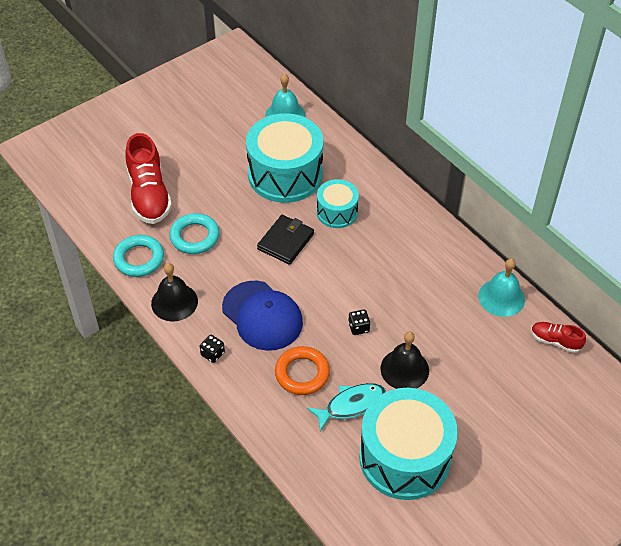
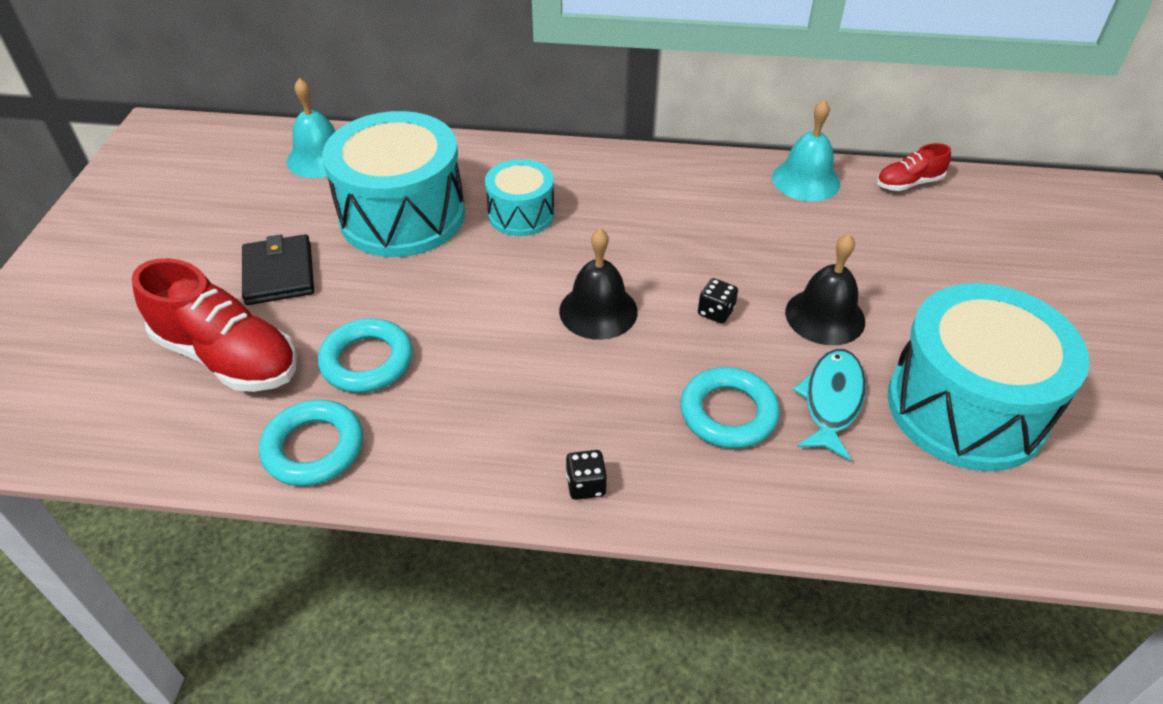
camera: 45 degrees left, 5 degrees down
(174, 302) = (442, 463): black bell -> black bell (598, 311)
(262, 316) = (587, 386): blue cap -> none
(286, 241) = (501, 283): black wallet -> black wallet (279, 273)
(302, 373) = (728, 413): orange ring -> turquoise ring

